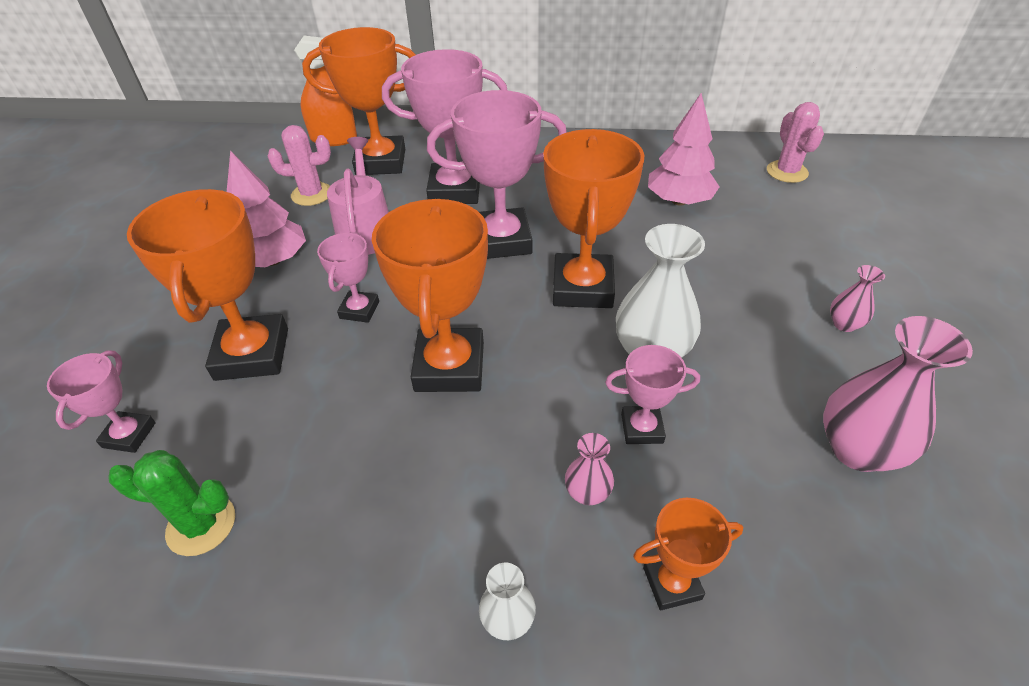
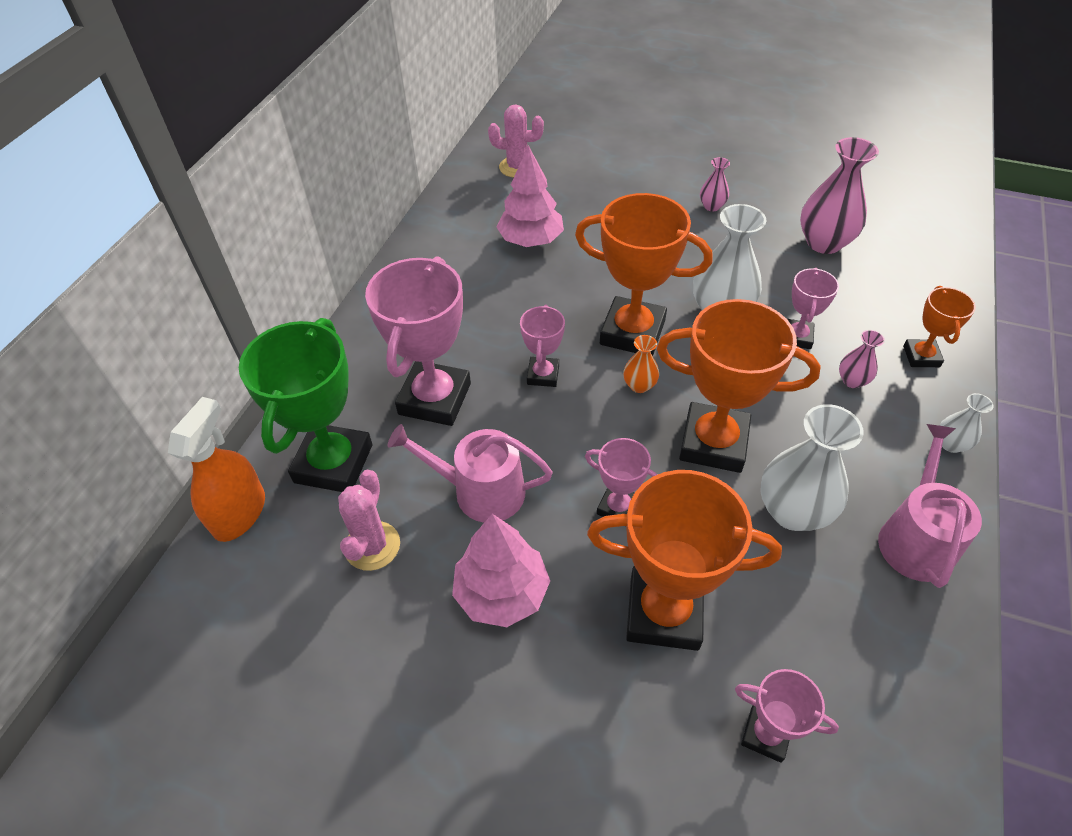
camera: 75 degrees left, 5 degrees up
(201, 525) = (877, 650): green cactus -> none
(345, 567) = (915, 538): none -> pink watering can
(370, 440) = (793, 511): none -> white vase
(381, 162) = (333, 463): orange trophy -> green trophy
(501, 240) = (543, 375): pink trophy -> pink trophy, size x0.52
(510, 303) = (639, 385): none -> orange vase

